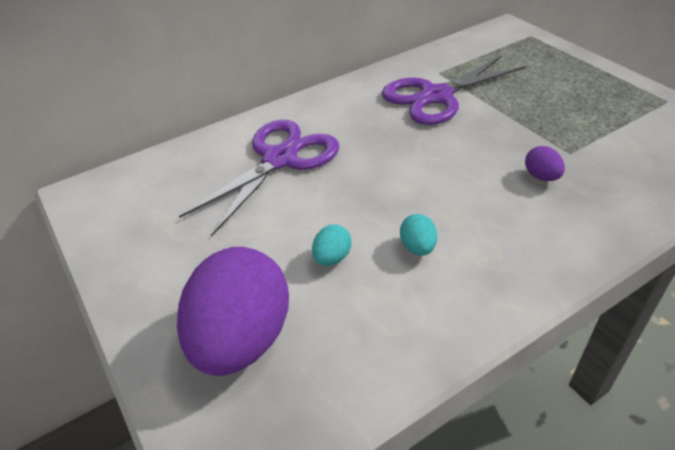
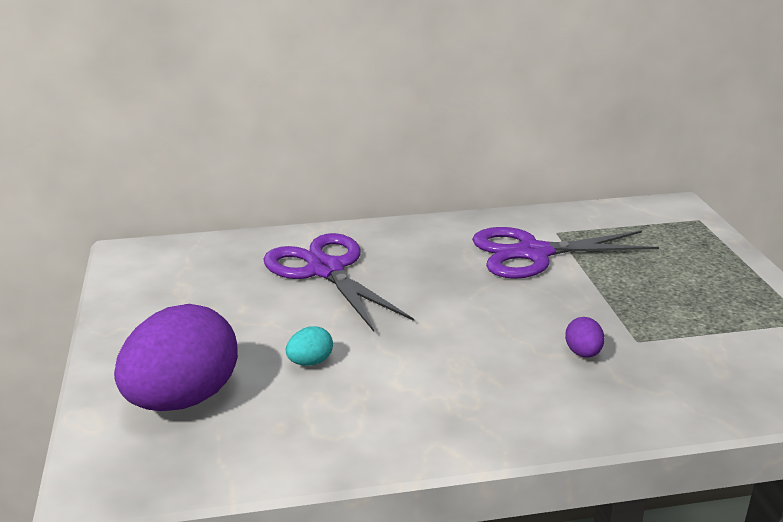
camera: 20 degrees right, 15 degrees down
(280, 159) = (325, 270): purple scissors -> purple scissors turned 90 degrees counterclockwise
(417, 247) = (398, 377): turquoise egg -> none

